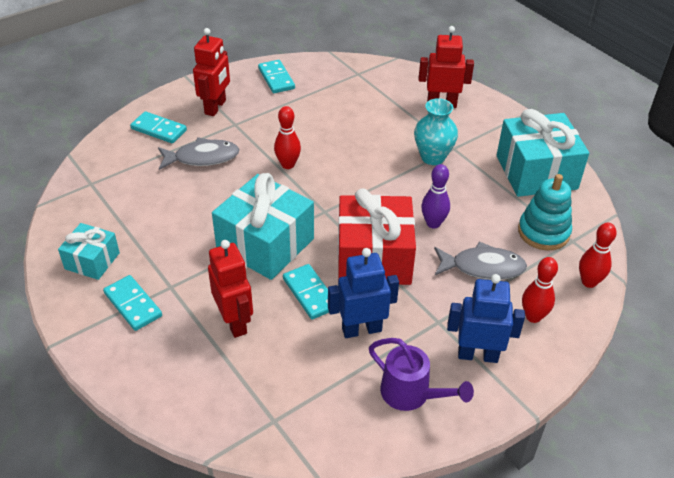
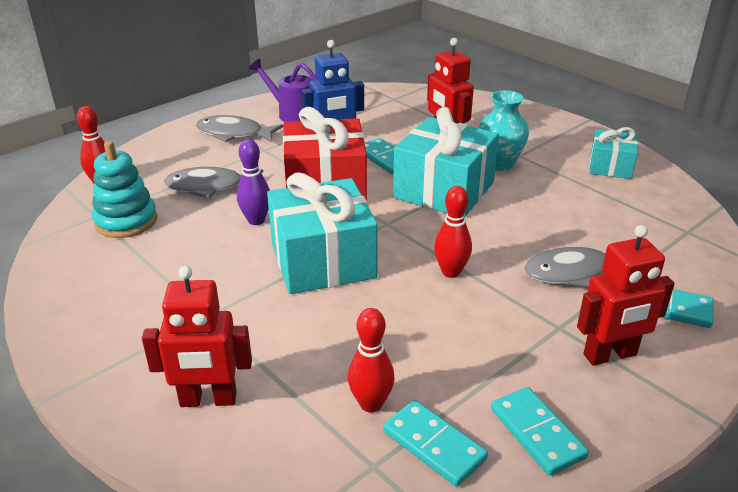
camera: 175 degrees right, 10 degrees down
(133, 305) = (544, 143): turquoise domino -> turquoise domino (434, 445)
(215, 107) = (610, 355): red robot -> red robot turned 120 degrees counterclockwise
(432, 157) = (243, 298): turquoise vase -> turquoise vase (499, 163)
(477, 355) = (234, 134): blue robot -> grey fish
(533, 316) = (174, 157): red bowling pin -> red bowling pin (371, 404)
(536, 172) = (95, 289): turquoise gift -> turquoise gift (323, 261)

